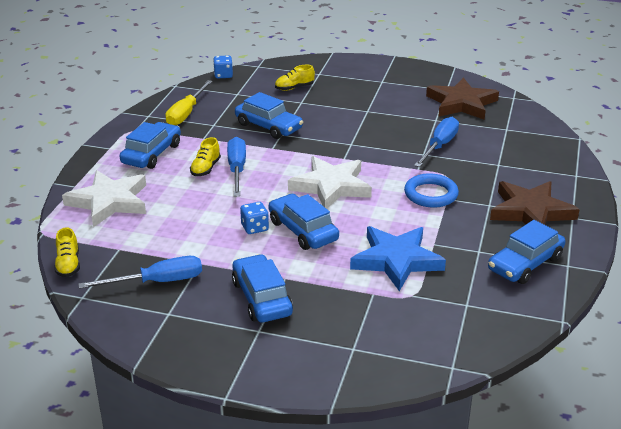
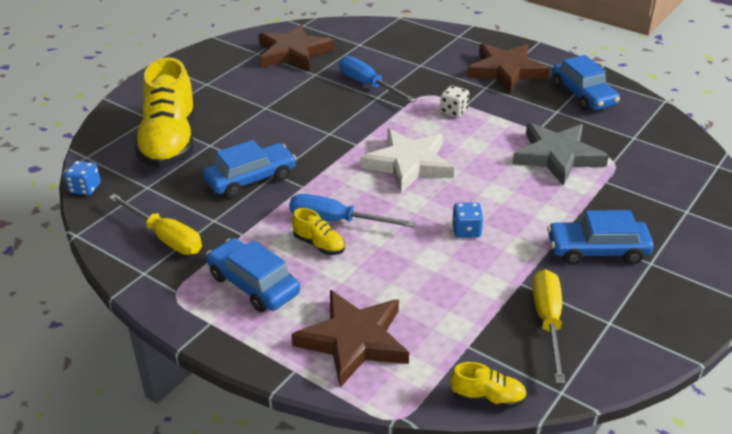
camera: 70 degrees left, 5 degrees up
(109, 202) = (354, 340): white star -> brown star
(157, 282) = (548, 322): blue screwdriver -> yellow screwdriver
(294, 88) = (170, 142): yellow shoe -> yellow shoe, size x2.36
(303, 231) = (485, 200): blue car -> none
(396, 260) = (557, 156): blue star -> grey star
(431, 194) = (454, 111): blue ring -> white dice

